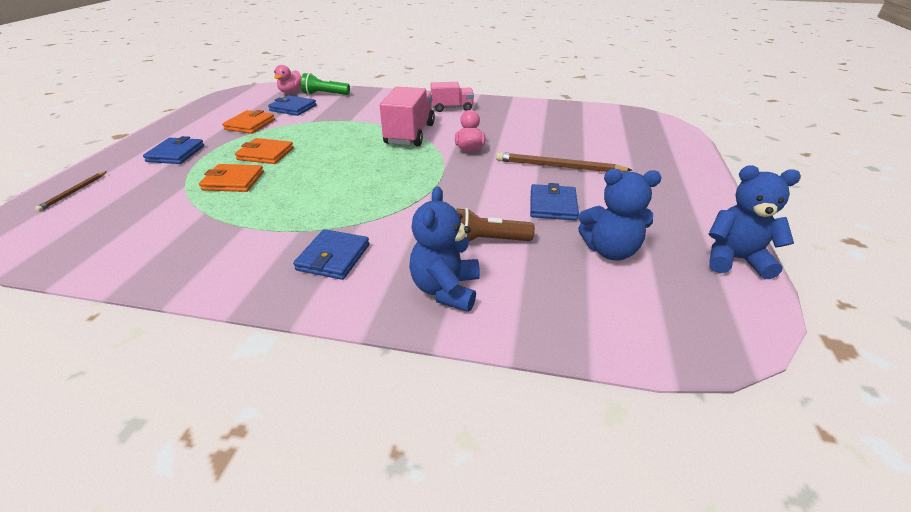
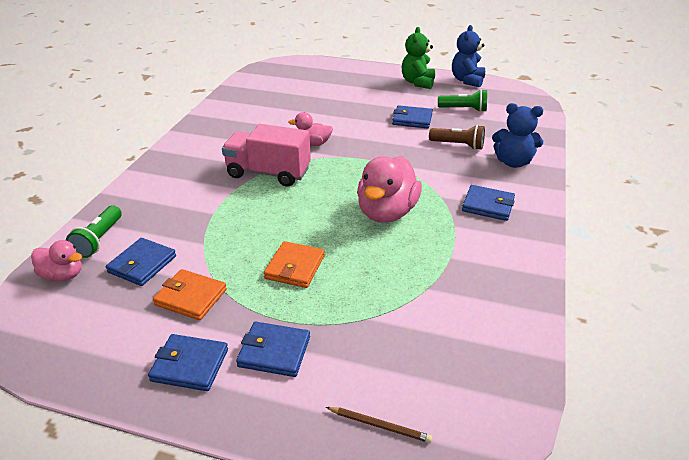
camera: 85 degrees left, 0 degrees up
(185, 131) = (189, 365): none -> blue wallet
(233, 181) = (361, 280): orange wallet -> none
(333, 191) = (386, 212): none -> pink duck
(452, 108) = (205, 147): pink truck -> none
(488, 240) = (458, 145): brown flashlight -> brown flashlight turned 75 degrees counterclockwise
(558, 167) = (354, 110): brown pencil -> none
(610, 251) = (464, 109): blue teddy bear -> green flashlight
(682, 210) = (417, 82): none -> green teddy bear

